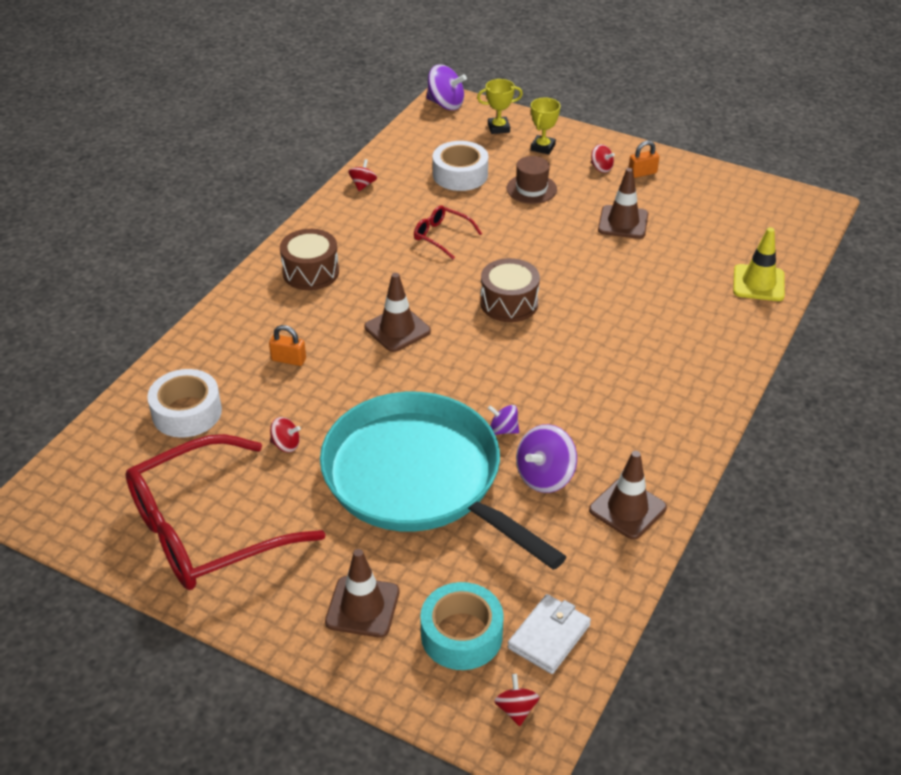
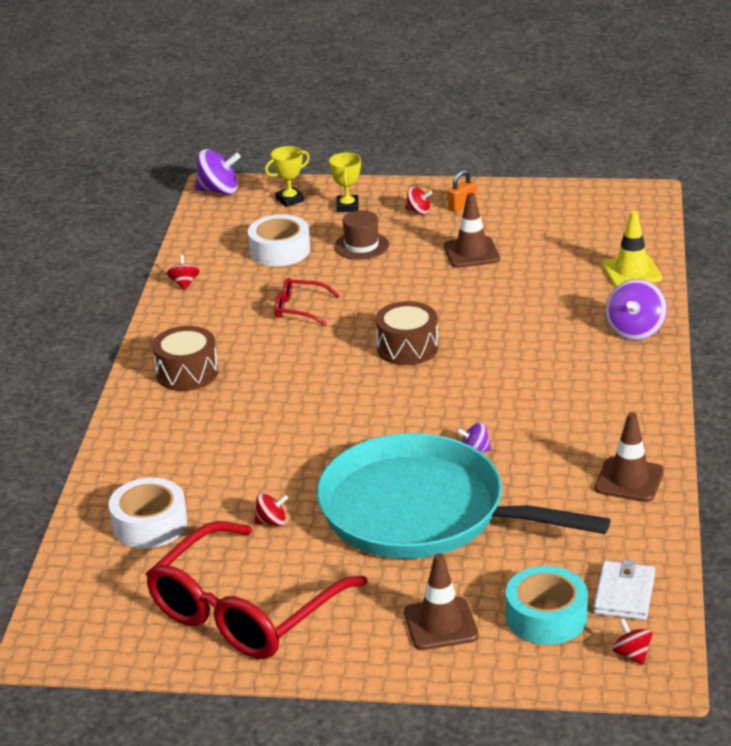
camera: 20 degrees left, 10 degrees down
(288, 359) = (221, 452): orange padlock -> none
(397, 329) = (312, 398): brown traffic cone -> none
(545, 476) = (538, 477): purple spinning top -> purple spinning top (635, 330)

